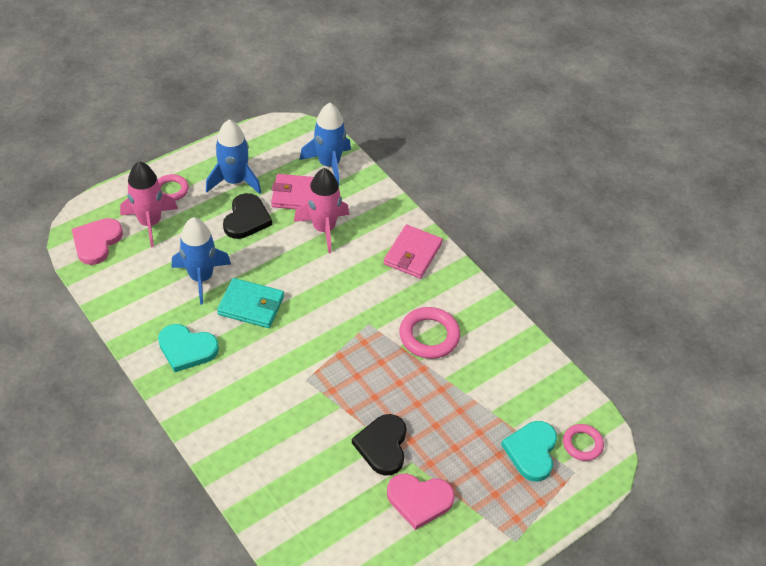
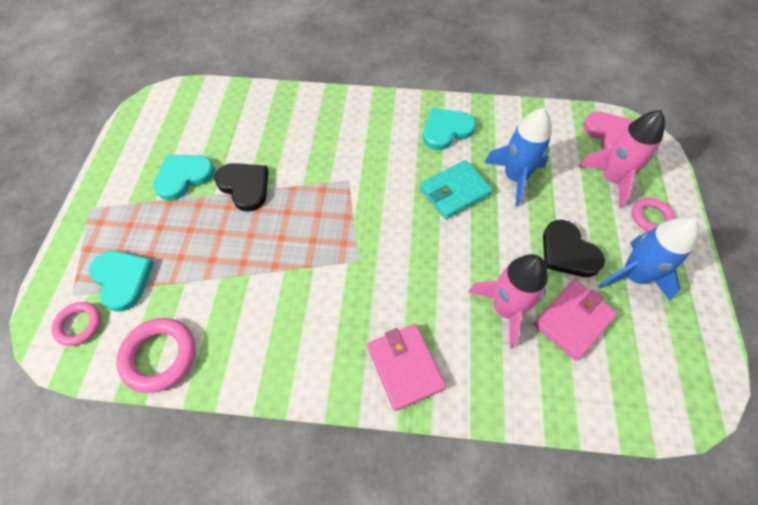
camera: 135 degrees right, 10 degrees up
(329, 164) = (609, 389): blue rocket -> none
(419, 500) = (184, 177): pink heart -> turquoise heart
(429, 336) = (299, 298): pink ring -> pink ring (159, 356)

